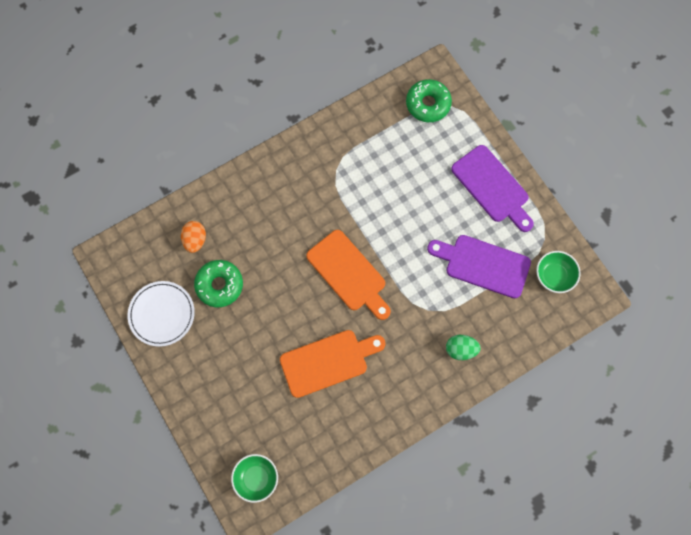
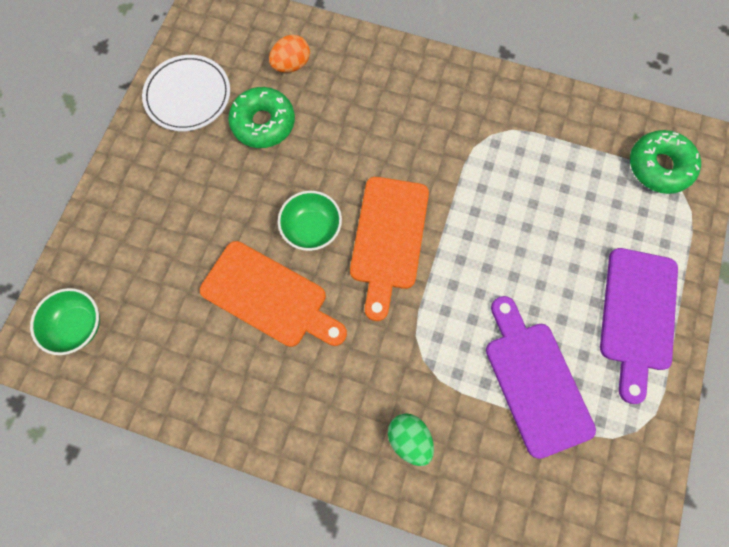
camera: 50 degrees right, 0 degrees up
(554, 276) = (603, 482): green bowl -> green bowl (312, 228)

